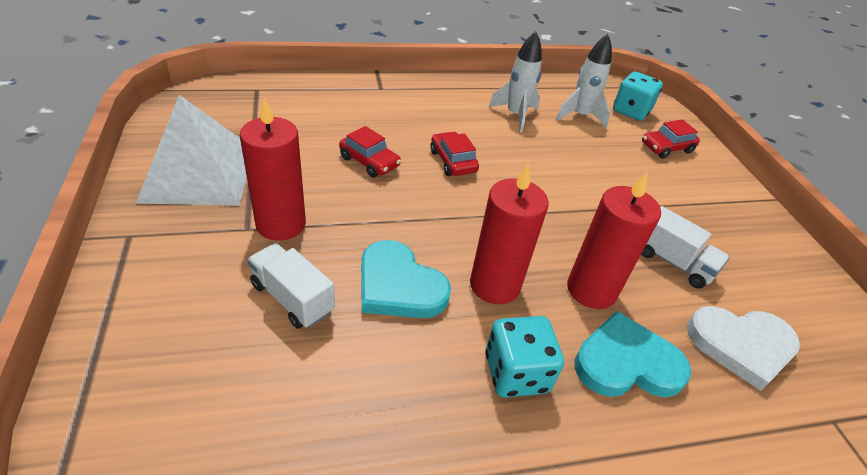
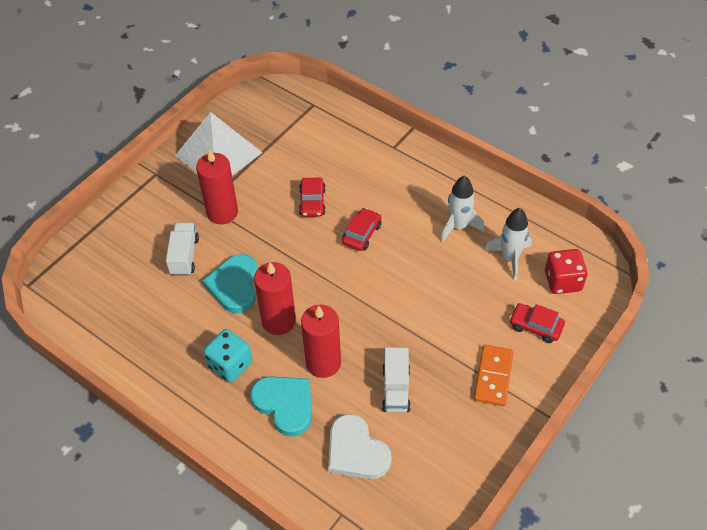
camera: 55 degrees right, 10 degrees up
(631, 111) = (563, 281): turquoise dice -> red dice
(705, 199) = (493, 376): none -> orange domino

